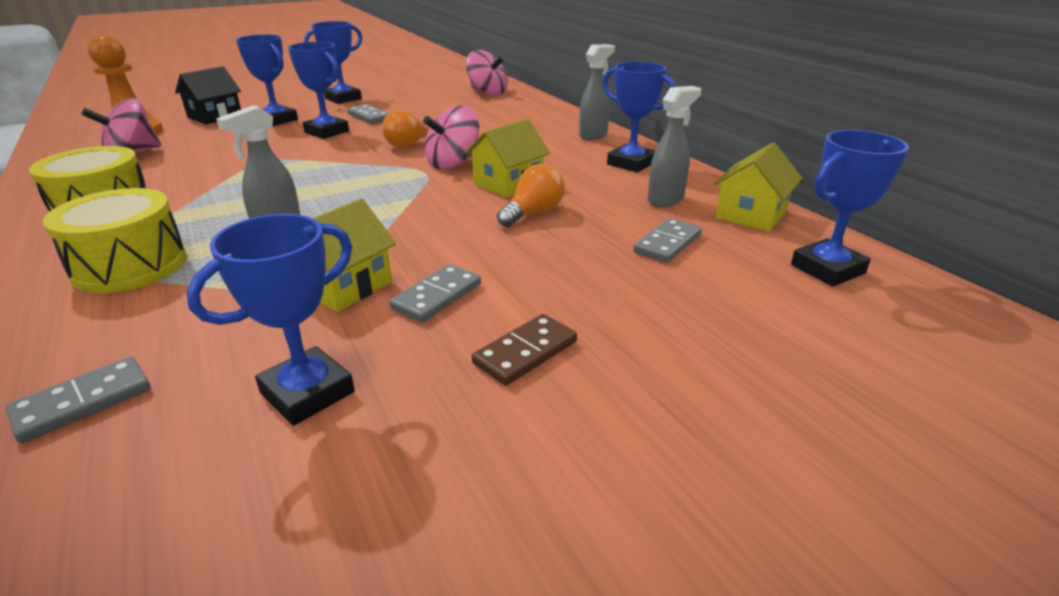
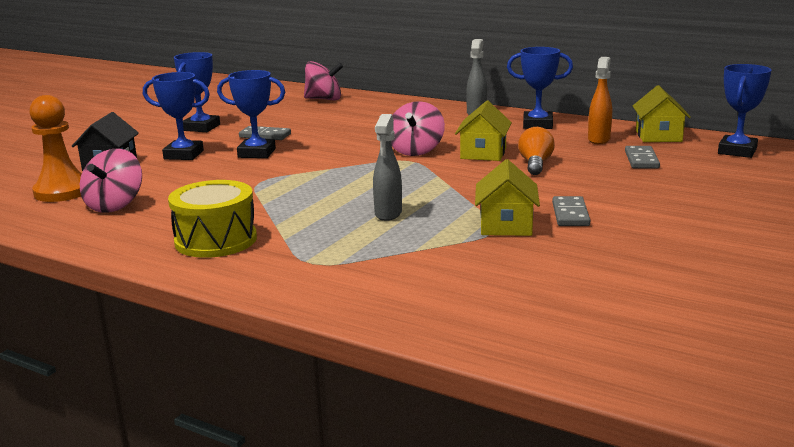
camera: 30 degrees left, 10 degrees down
(83, 402) = (487, 306): grey domino -> none
(130, 266) = (336, 257): yellow drum -> none
(307, 393) = (595, 265): blue trophy -> none
(410, 144) = (352, 146): orange light bulb -> none
(525, 352) = (664, 221): brown domino -> none
(666, 200) = (599, 139): grey spray bottle -> orange spray bottle

